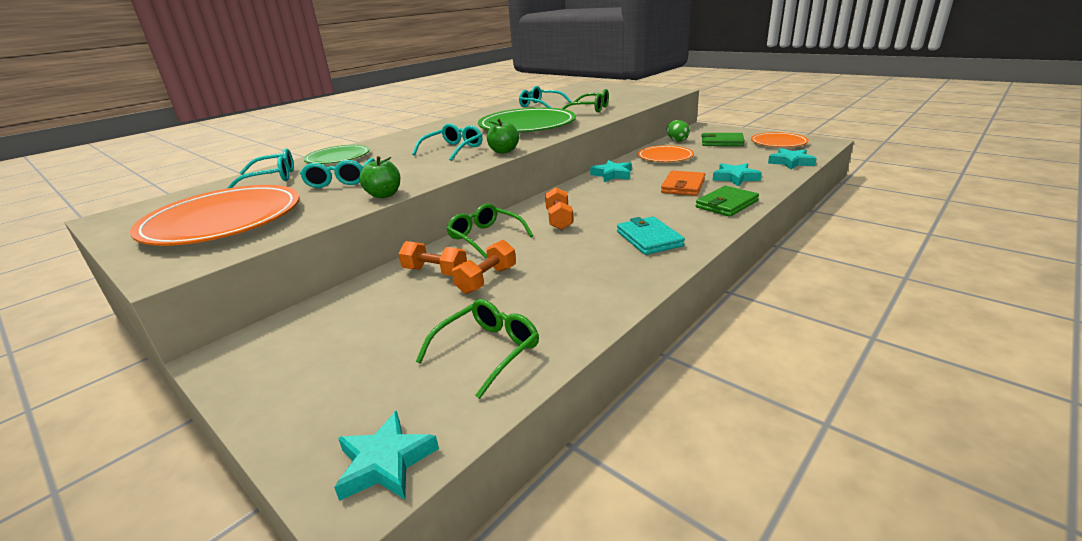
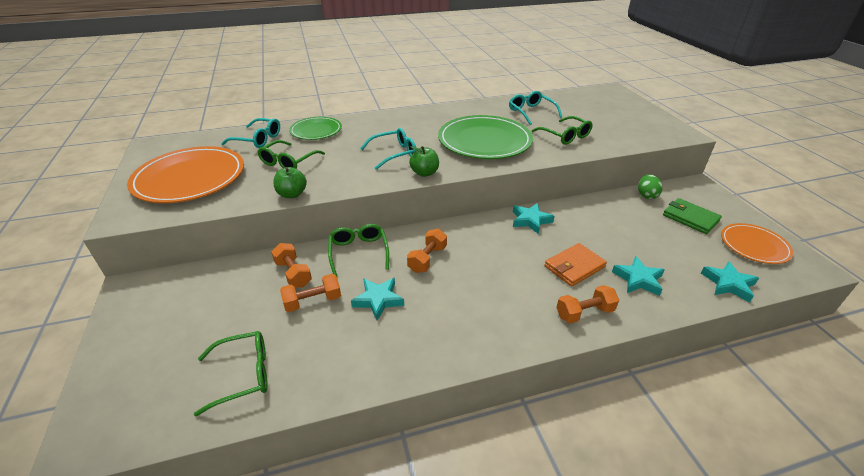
camera: 30 degrees right, 10 degrees up
(340, 180) = (288, 162): turquoise glasses -> green glasses
(385, 462) = (111, 432): turquoise star -> turquoise star (378, 300)
(649, 239) = (467, 321): turquoise wallet -> none
(665, 157) = (606, 216): orange plate -> none
(726, 204) = (584, 313): green wallet -> orange dumbbell

